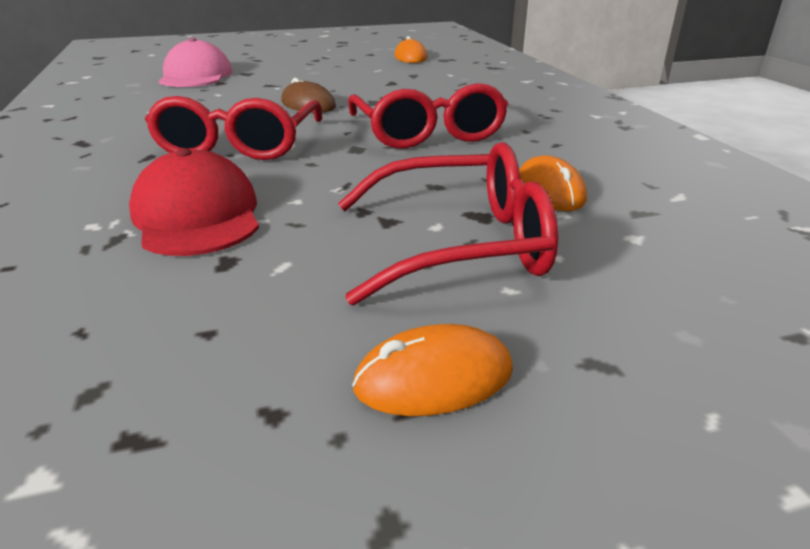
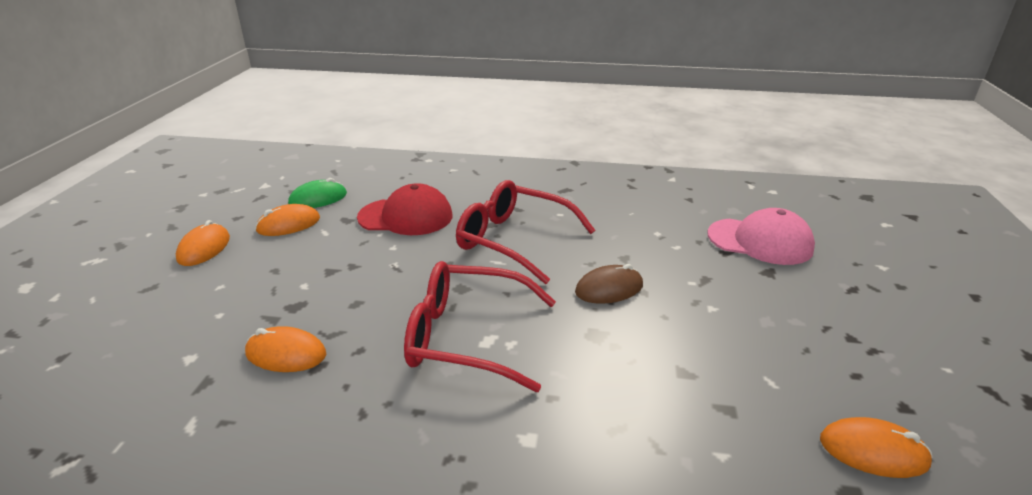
camera: 115 degrees right, 0 degrees up
(136, 329) = (318, 199): none -> green mouse
(274, 315) = (288, 224): none -> orange mouse
(460, 244) = (274, 286): red glasses -> none

